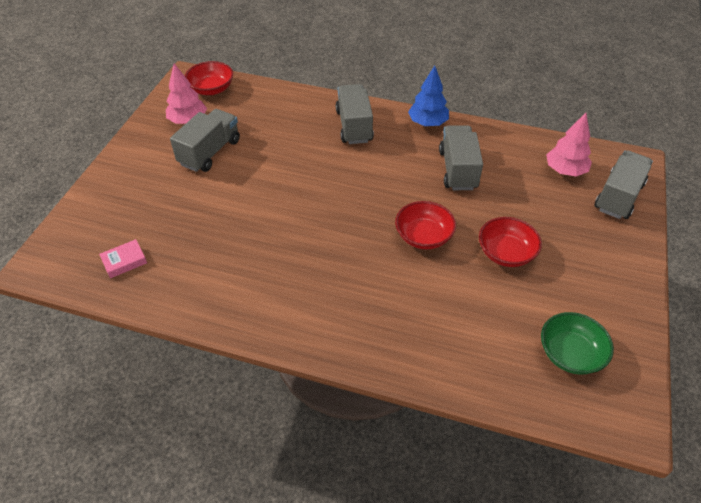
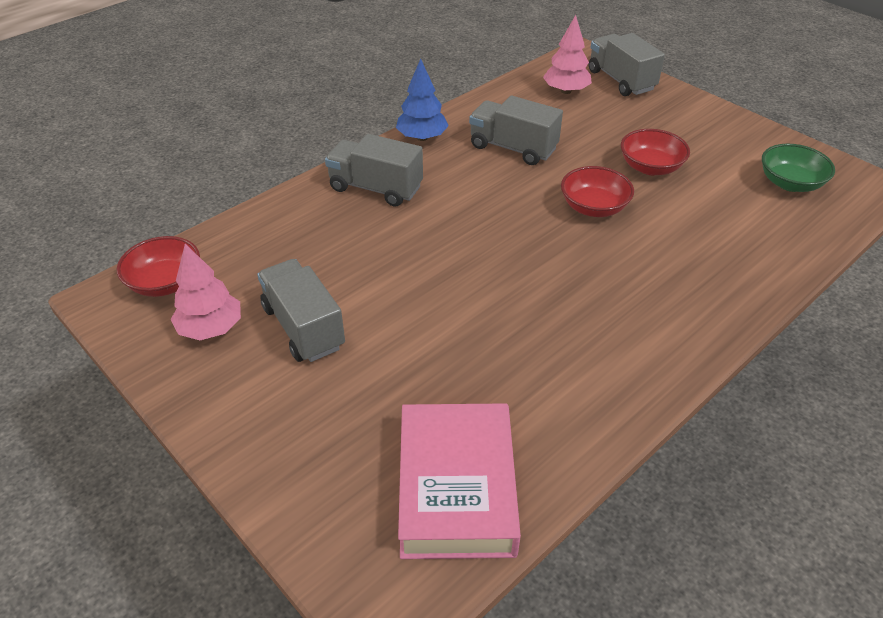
camera: 60 degrees left, 5 degrees down
(124, 261) = (456, 488): pink book -> pink book, size x2.46

